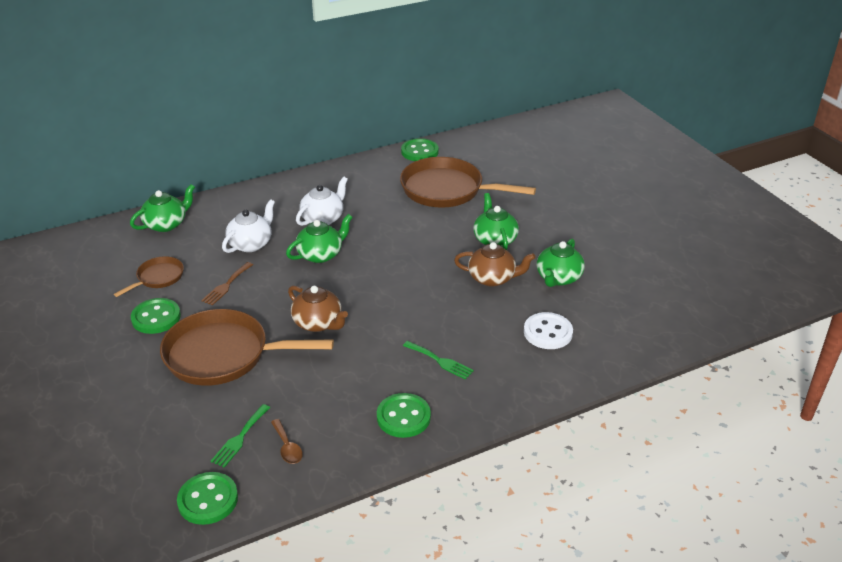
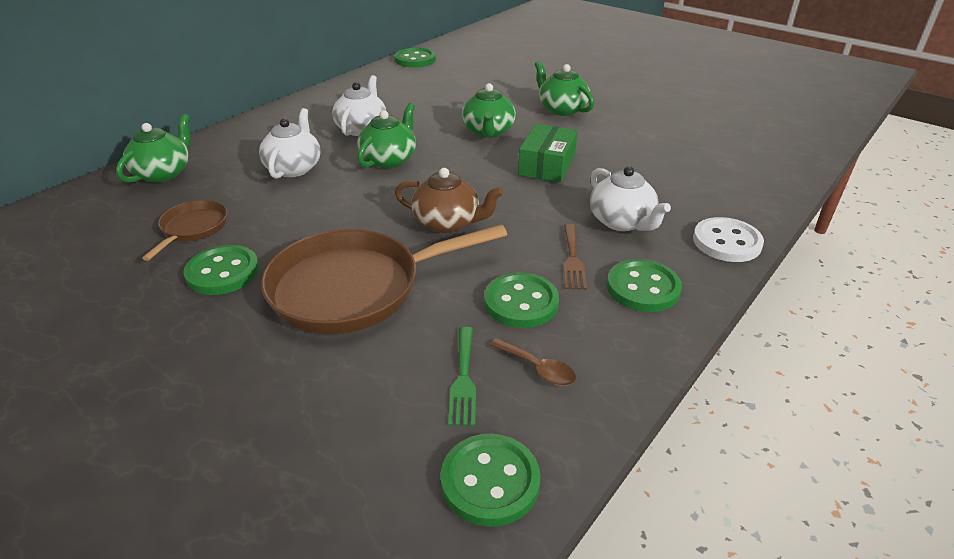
camera: 25 degrees left, 0 degrees up
(226, 285) = (296, 214): brown fork -> brown fork (572, 259)
(315, 400) = (521, 302): none -> green button
(431, 293) = (547, 165): none -> green box
(440, 361) = (622, 222): green fork -> white teapot
(447, 190) = (473, 82): brown pan -> none
(492, 278) = (594, 139): brown teapot -> none
(548, 332) = (698, 169): white button -> white button (726, 242)
(558, 278) = (655, 125): green teapot -> green teapot (488, 132)

